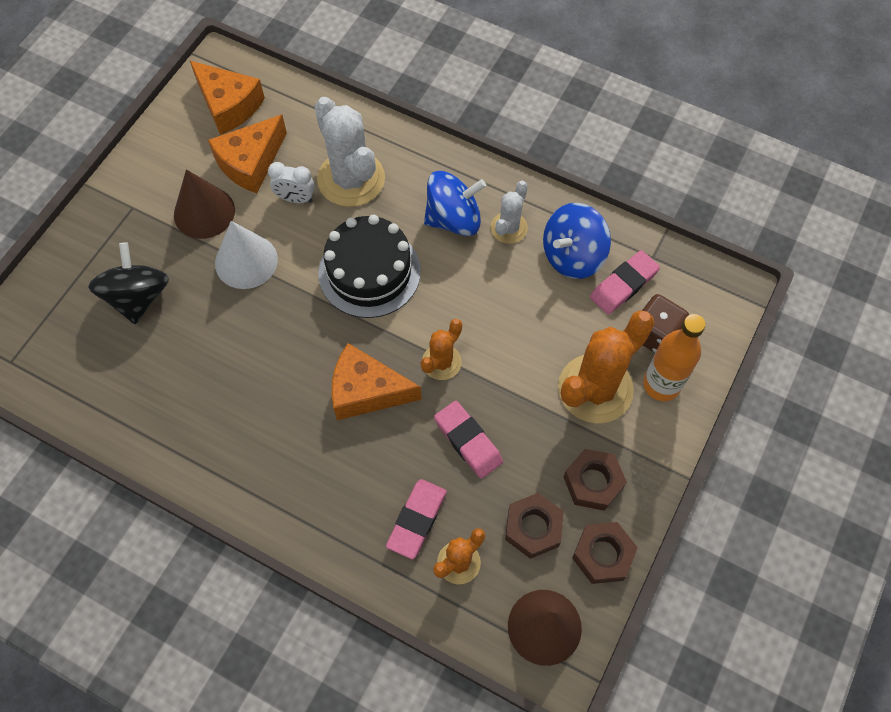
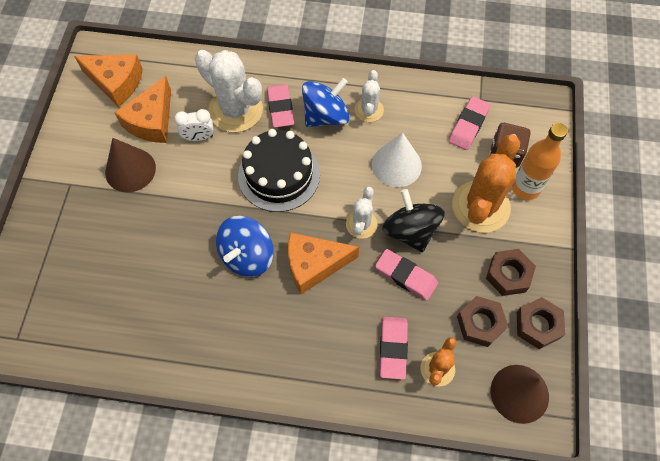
camera: 20 degrees left, 0 degrees up
(138, 297) = (103, 252): black spinning top -> black spinning top (410, 231)
(246, 261) = (179, 197): white cone -> white cone (396, 165)
(404, 193) = (280, 108): none -> pink eraser
(441, 362) = (361, 224): orange cactus -> white cactus
(572, 256) = (423, 116): blue spinning top -> blue spinning top (247, 256)

